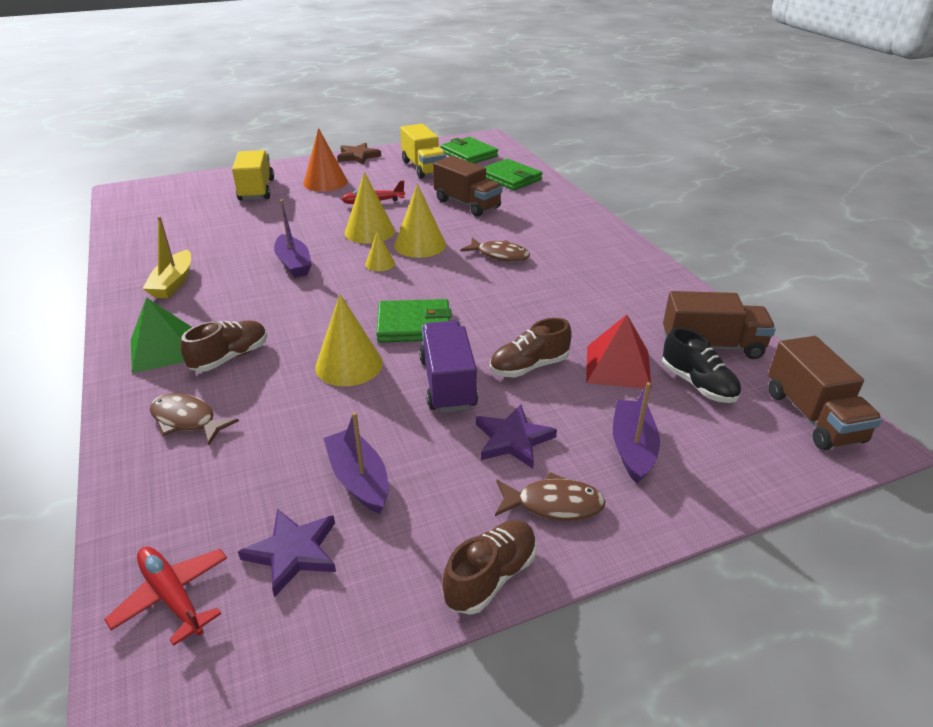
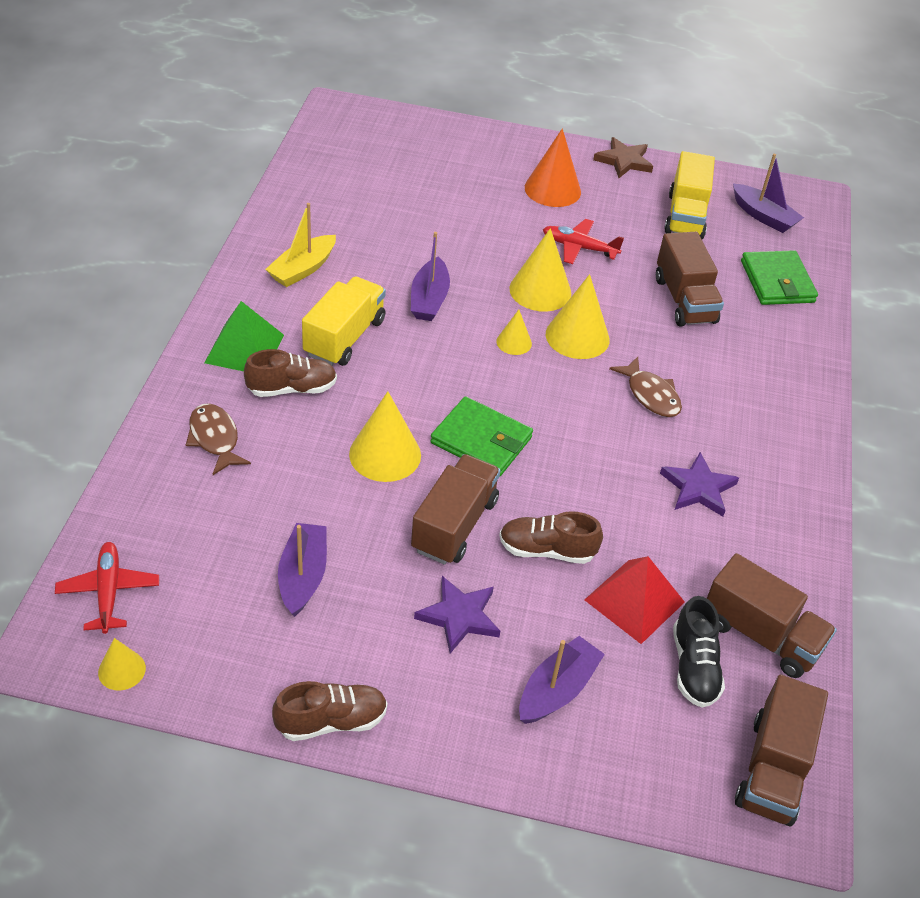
camera: 30 degrees right, 10 degrees up
(244, 661) = (122, 670): none -> yellow cone
(256, 190) = (470, 169): yellow truck -> yellow truck (344, 337)
(293, 552) = (209, 609): purple star -> purple star (698, 488)
(447, 383) = (454, 525): purple truck -> brown truck
(469, 154) = (763, 216): green wallet -> purple boat
(553, 504) = (435, 695): brown fish -> none

